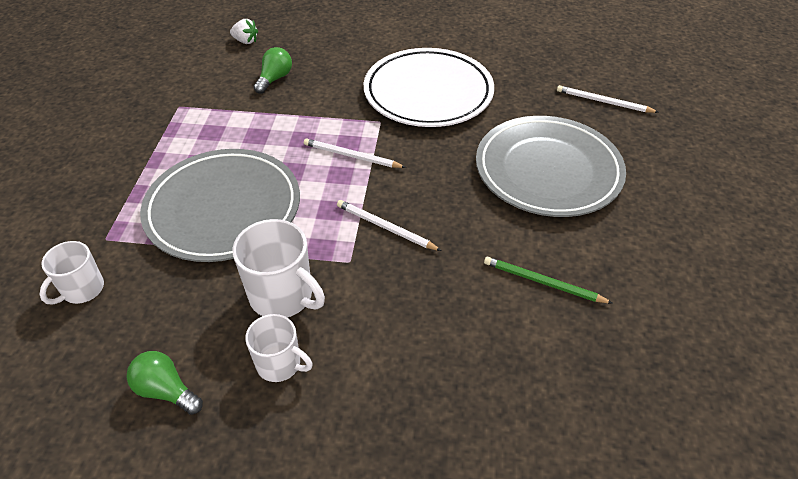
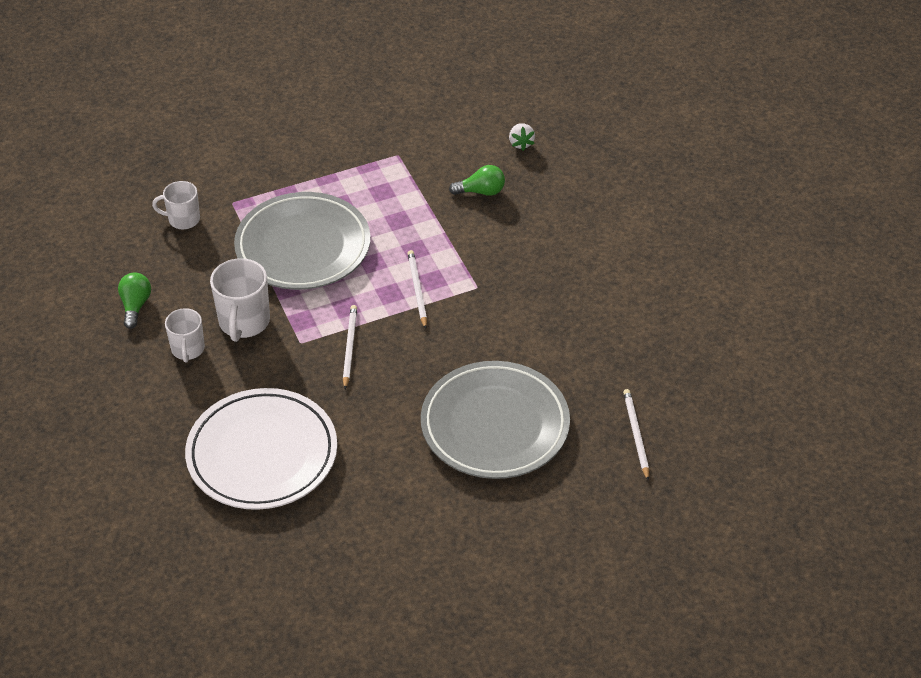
camera: 60 degrees right, 0 degrees up
(428, 93) = (544, 301): white plate -> white plate (262, 454)
(543, 282) = (356, 464): green pencil -> none

